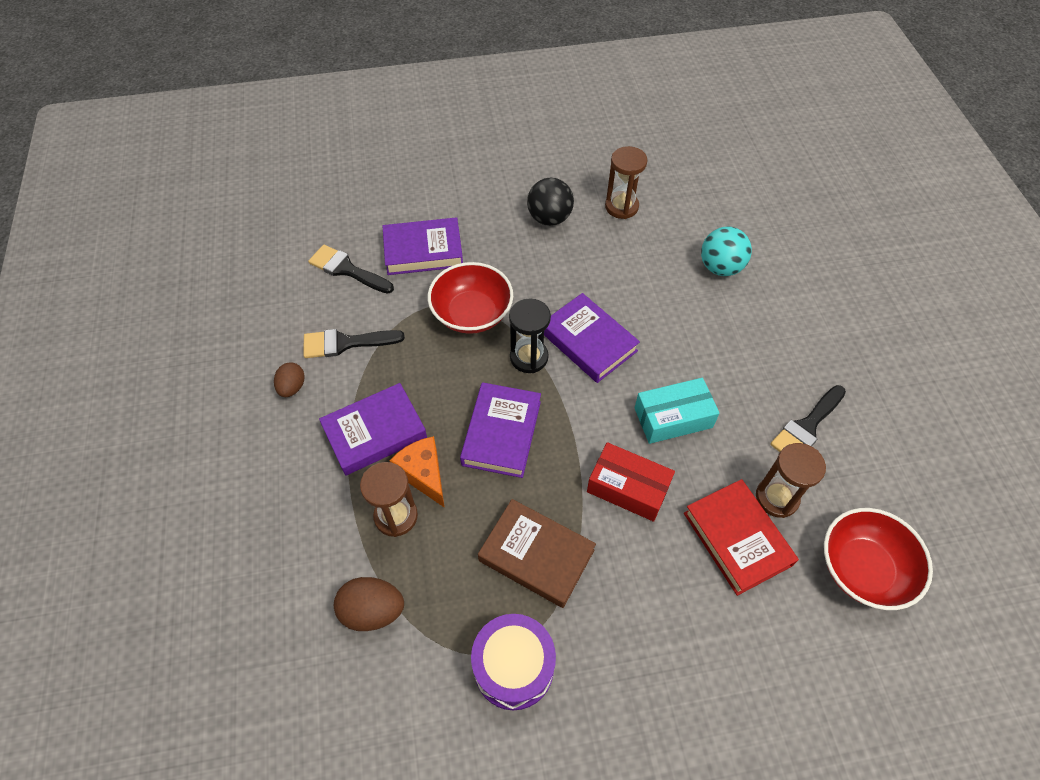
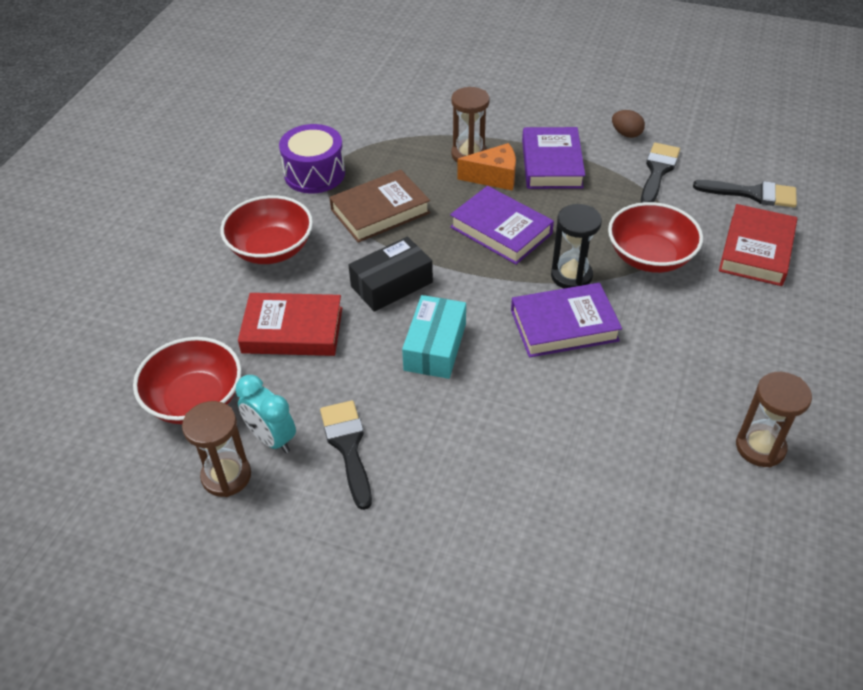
camera: 120 degrees right, 10 degrees down
(347, 269) = (752, 194): black brush -> black brush turned 45 degrees clockwise
(372, 611) = (407, 127): brown egg -> none
(423, 251) = (756, 250): purple book -> red book
(549, 218) = (766, 368): black ball -> none
(628, 488) = (391, 284): red box -> black box
(656, 631) = (271, 249): none -> red bowl
(720, 267) = (605, 496): turquoise ball -> none
(777, 498) = (302, 378): brown hourglass -> brown hourglass (226, 476)
(844, 483) = (272, 438): none -> turquoise clock

